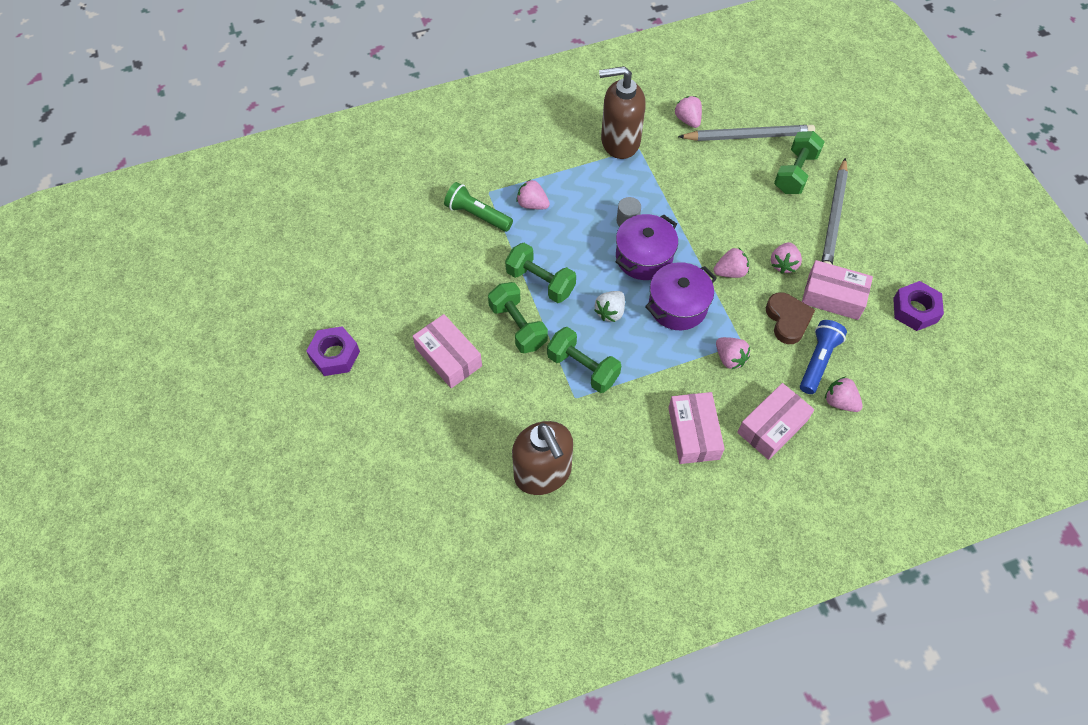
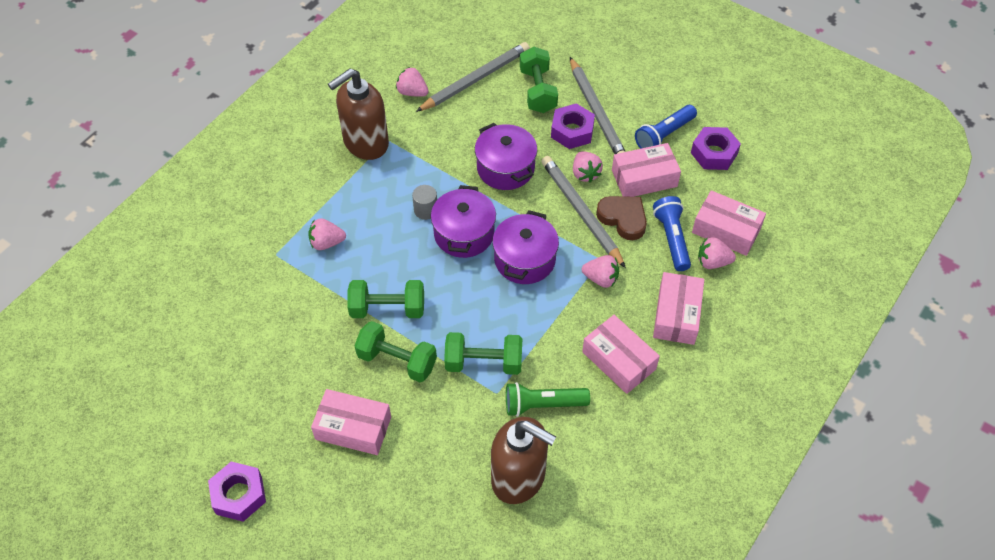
camera: 35 degrees left, 5 degrees down
(477, 215) = (281, 281): green flashlight -> green flashlight (543, 404)
(610, 312) = (470, 299): white strawberry -> none
(718, 223) = (505, 168): none -> purple pot
(730, 272) = (547, 205): pink strawberry -> none
(755, 294) = (581, 212): none -> grey pencil
(799, 222) = (572, 131): none -> purple nut
(873, 382) = (726, 230): none -> pink box
(880, 269) = (664, 135): none -> blue flashlight

